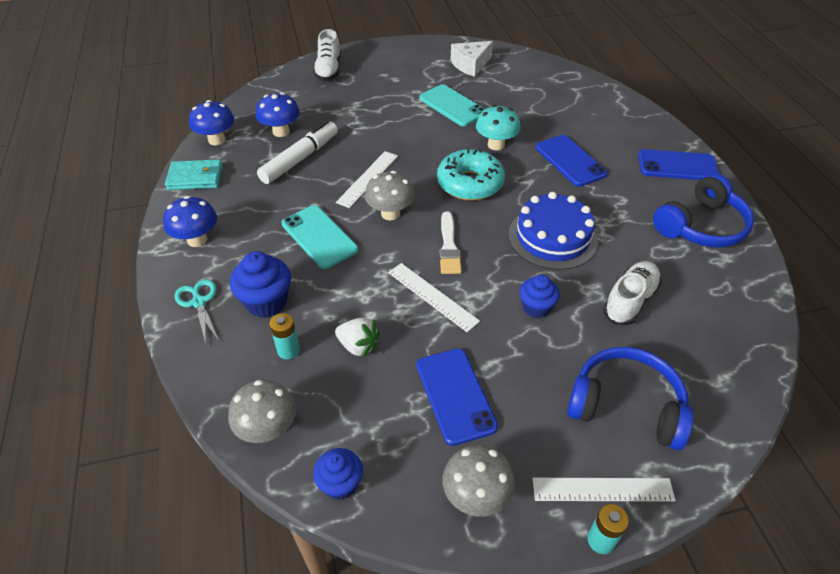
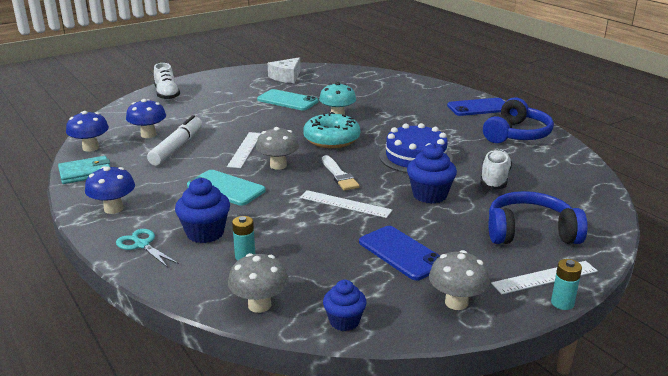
camera: 20 degrees left, 20 degrees down
(358, 346) = (303, 242): white strawberry -> none
(536, 307) = (429, 195): blue cupcake -> blue cupcake, size x1.50
(570, 161) = (400, 116): blue phone -> none

